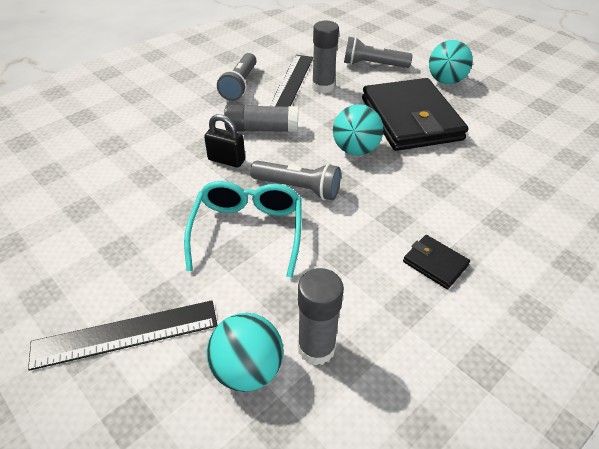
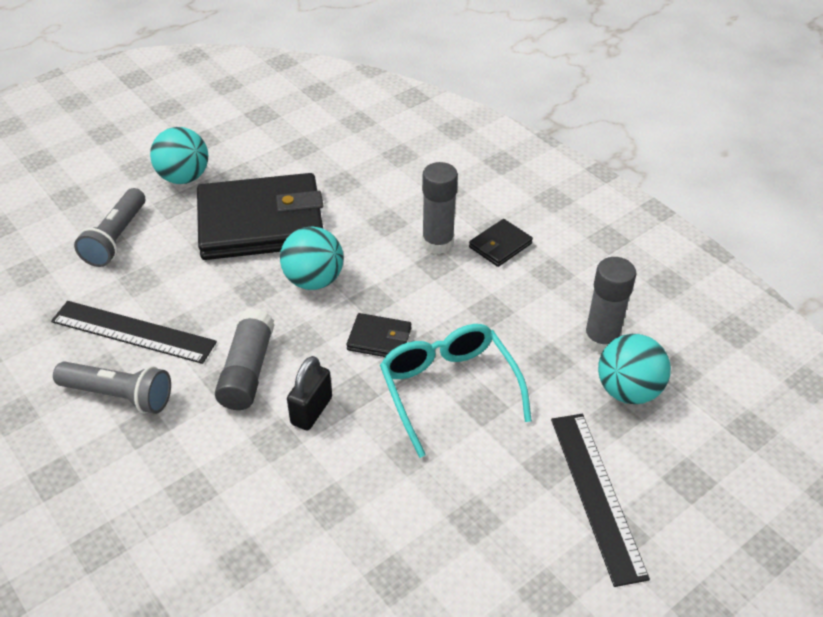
camera: 85 degrees left, 0 degrees up
(247, 231) = (448, 389): turquoise glasses -> turquoise glasses turned 60 degrees clockwise
(298, 188) = (379, 339): grey flashlight -> black wallet
(323, 87) = (158, 297): grey glue stick -> grey glue stick (438, 243)

